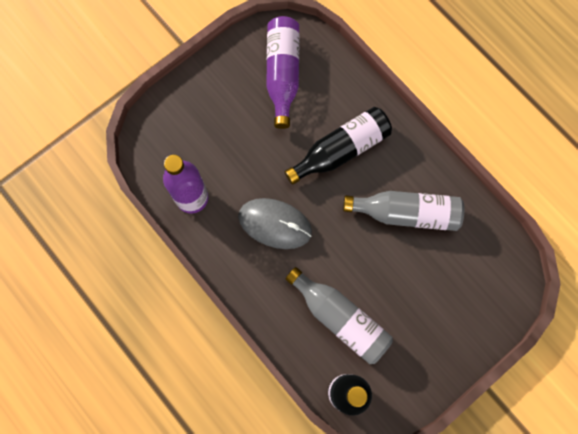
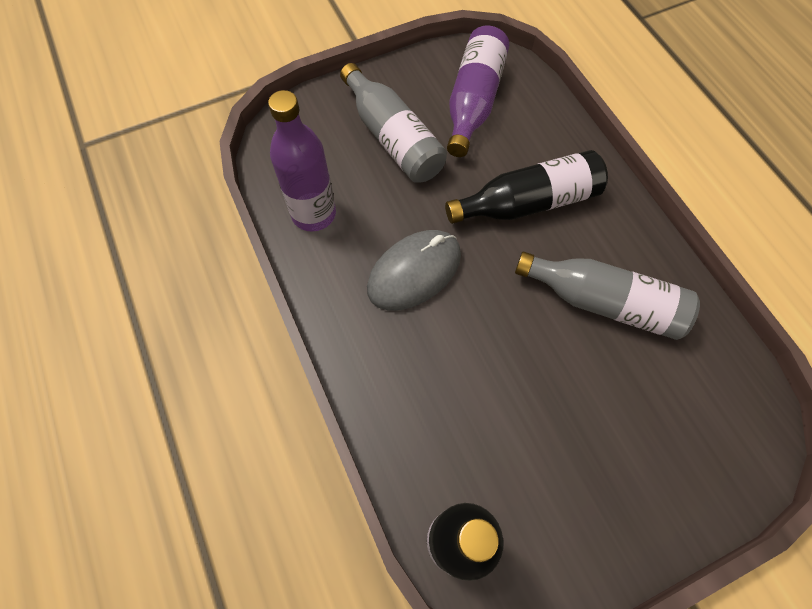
camera: 15 degrees right, 10 degrees down
(275, 224) = (414, 272): grey mouse -> grey mouse turned 75 degrees counterclockwise
(340, 318) = (475, 424): grey bottle -> grey bottle (393, 138)

